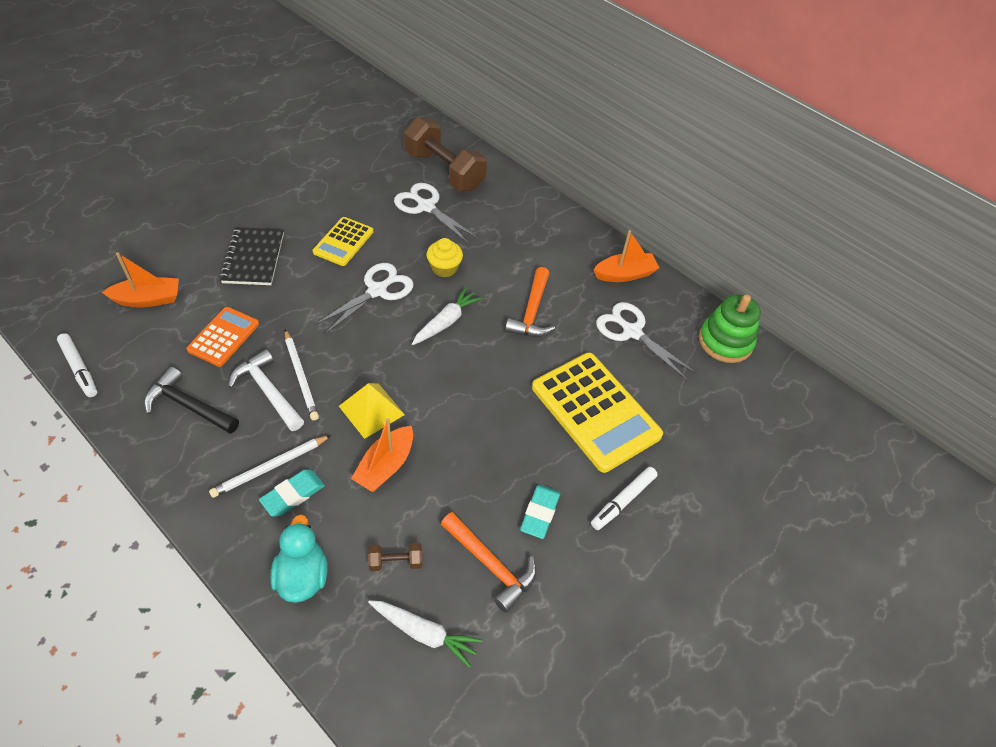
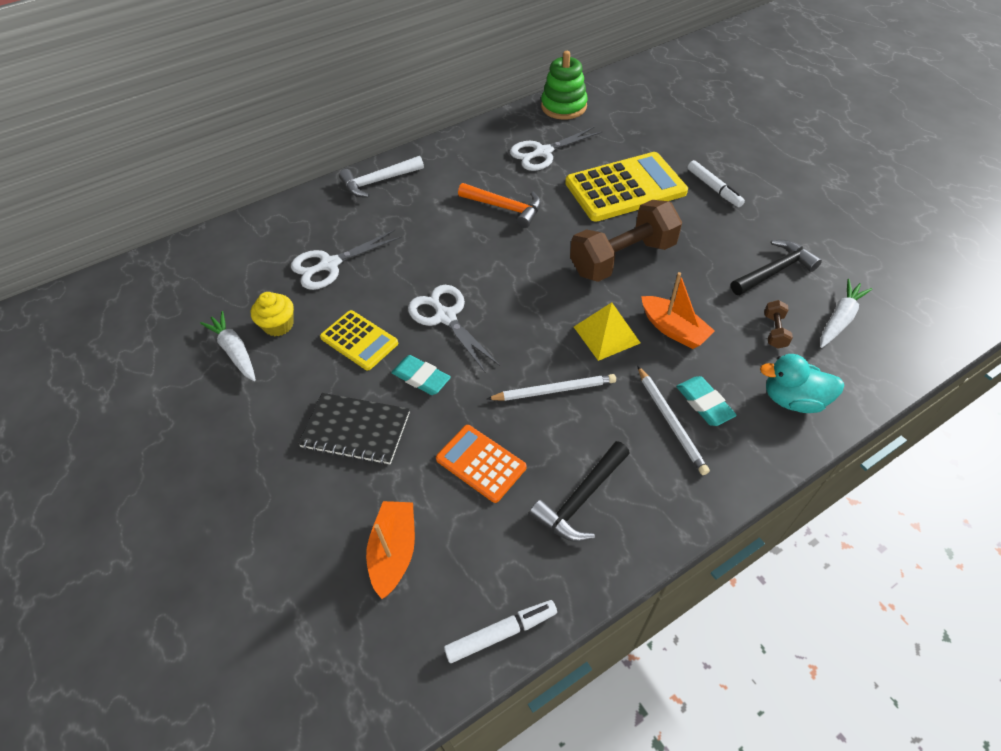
camera: 70 degrees left, 0 degrees up
(268, 391) = (570, 420): white hammer -> white hammer (378, 181)
(444, 171) = (277, 244): brown dumbbell -> brown dumbbell (622, 258)
(444, 268) = (428, 261): yellow cupcake -> yellow cupcake (278, 325)
(446, 322) = (503, 268): white carrot -> white carrot (235, 351)
(490, 565) = (774, 271): orange hammer -> black hammer
(540, 513) = (725, 235): turquoise eraser -> turquoise eraser (421, 378)
(624, 274) = (474, 144): orange boat -> none

